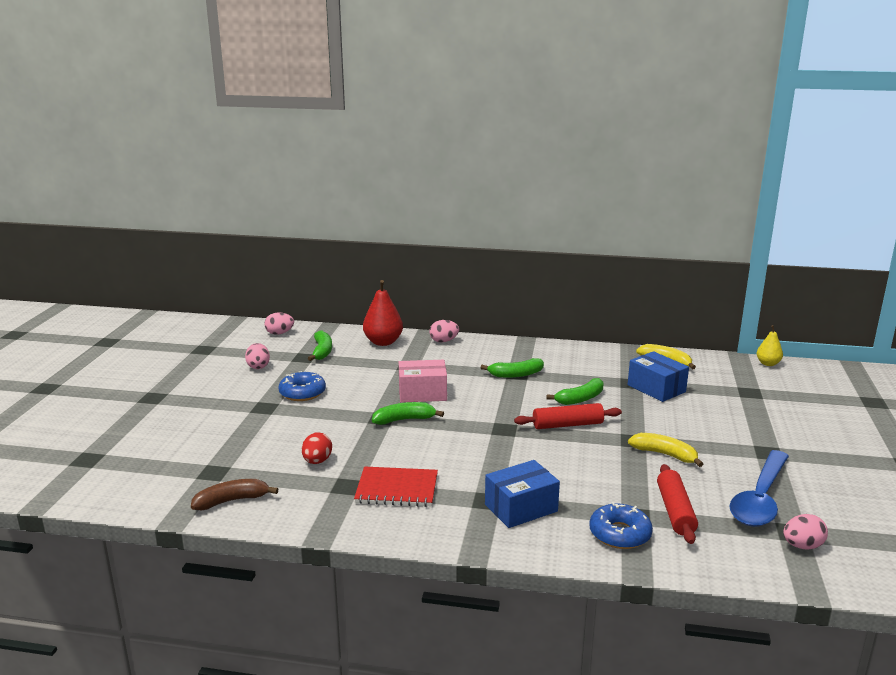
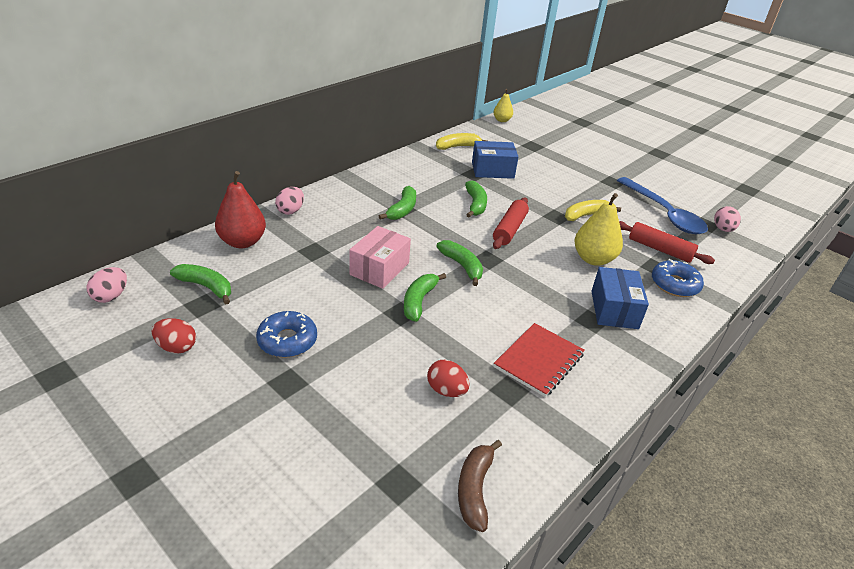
camera: 60 degrees left, 15 degrees up
(258, 366) = (176, 347): pink egg -> red egg
(476, 421) = (462, 266): none -> green banana
(589, 477) = (593, 259): none -> yellow pear

